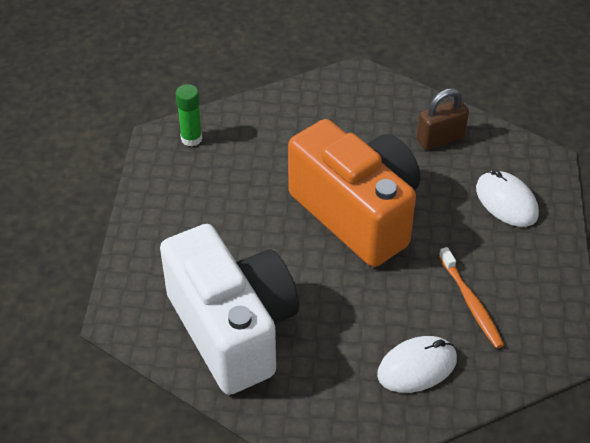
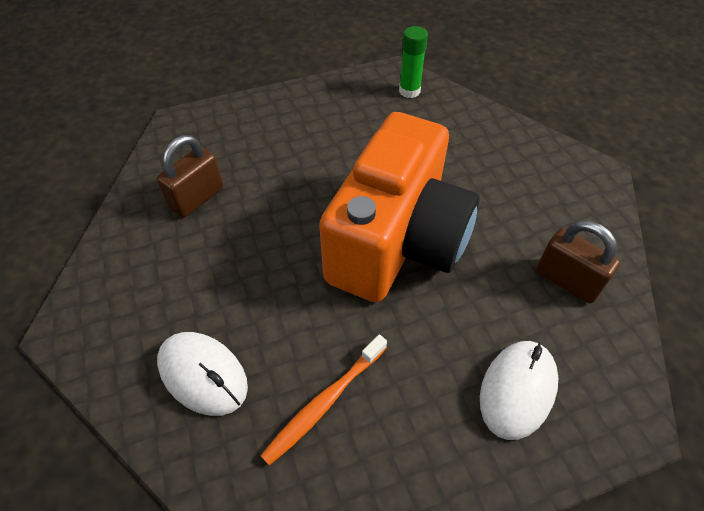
camera: 65 degrees right, 5 degrees up
(233, 329) = (197, 198): white camera -> brown padlock

